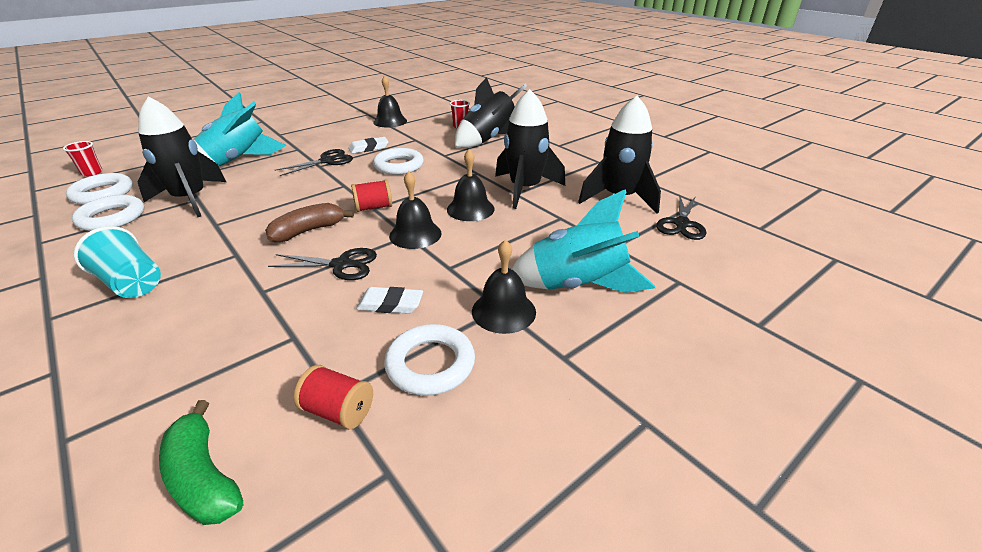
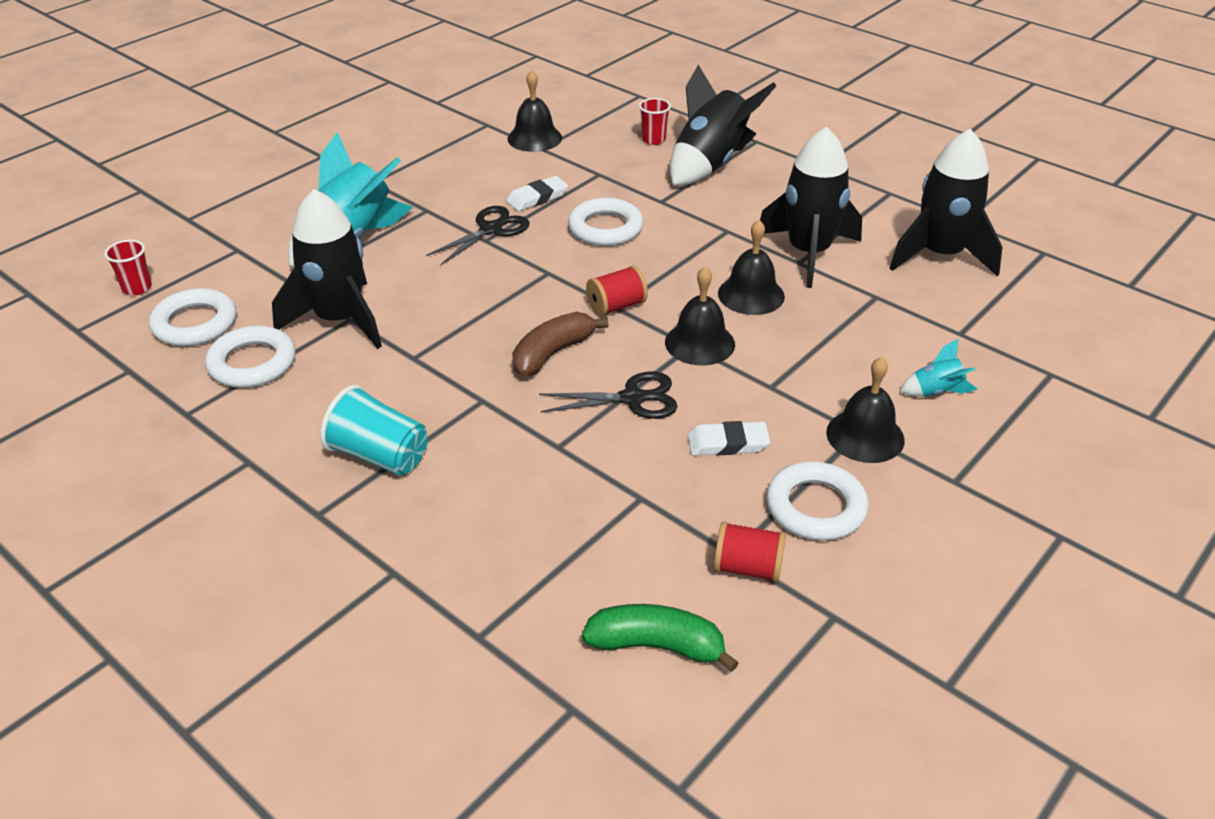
camera: 10 degrees left, 5 degrees up
(203, 477) = (657, 646): green banana -> green banana turned 150 degrees clockwise
(577, 285) = (936, 392): turquoise rocket -> turquoise rocket, size x0.44
(681, 224) = (1033, 289): black scissors -> none

